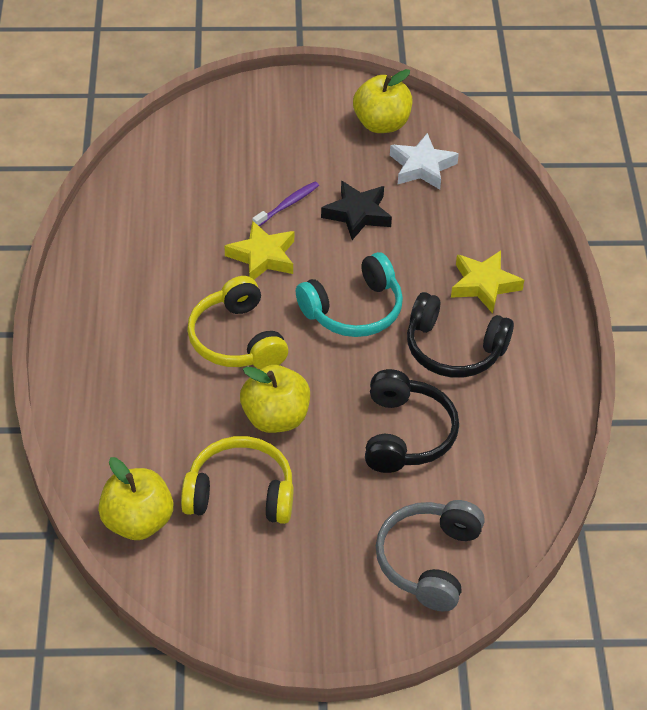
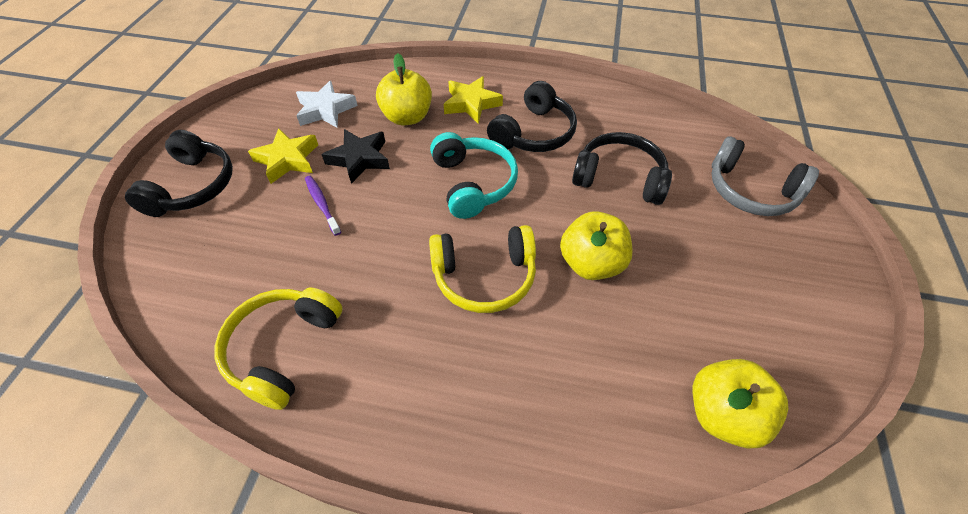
camera: 75 degrees left, 5 degrees up
(240, 493) = (682, 309): yellow headphones -> yellow headphones (283, 349)
(263, 256) = (381, 235): yellow star -> yellow star (287, 159)
(280, 112) = (193, 186): none -> black headphones
(381, 124) = (259, 123): yellow apple -> yellow apple (407, 117)

